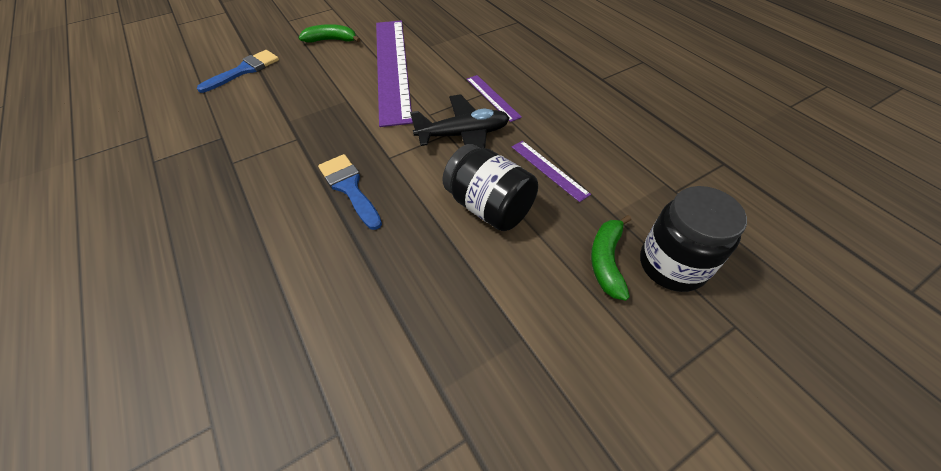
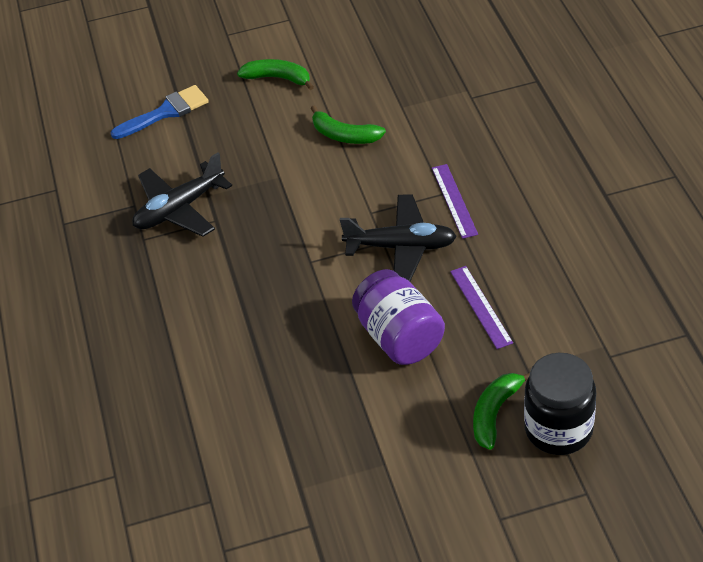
camera: 20 degrees right, 5 degrees down
(263, 134) = (179, 209): none -> black plane
(349, 187) = (260, 290): blue brush -> none
(392, 67) = (344, 135): purple ruler -> green banana
(489, 207) = (399, 337): black jar -> purple jar

